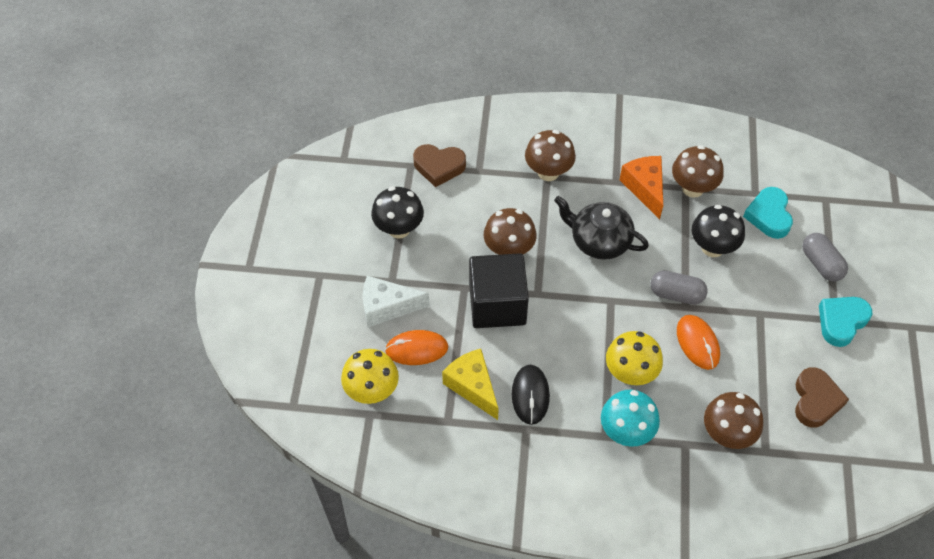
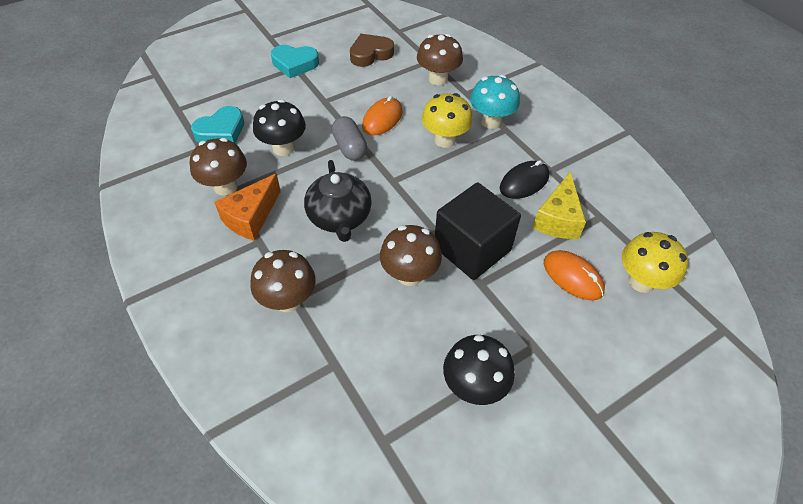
camera: 130 degrees left, 5 degrees down
(387, 307) = (562, 329): white cheese -> none
(439, 167) = (361, 408): brown heart -> none
(821, 264) = (249, 89): grey capsule -> none

